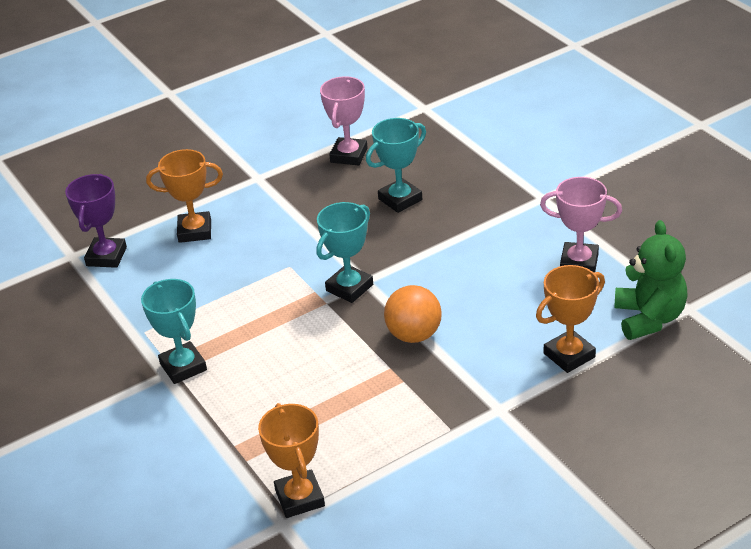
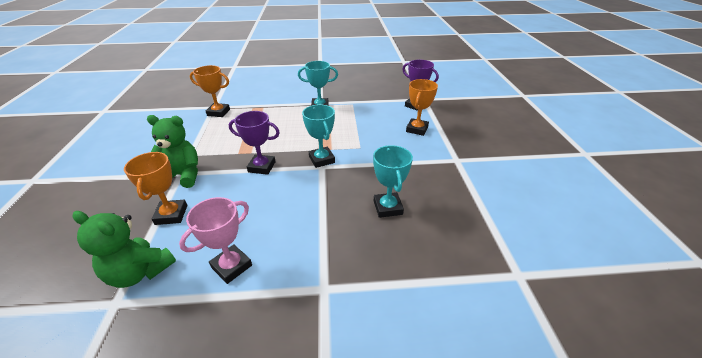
camera: 115 degrees right, 0 degrees up
(349, 155) = (461, 203): pink trophy -> none
(414, 335) = (262, 167): orange ball -> purple trophy
(501, 402) = (182, 175): none -> green teddy bear

